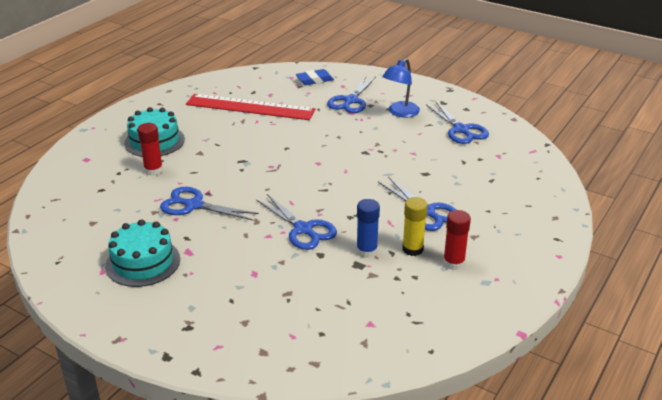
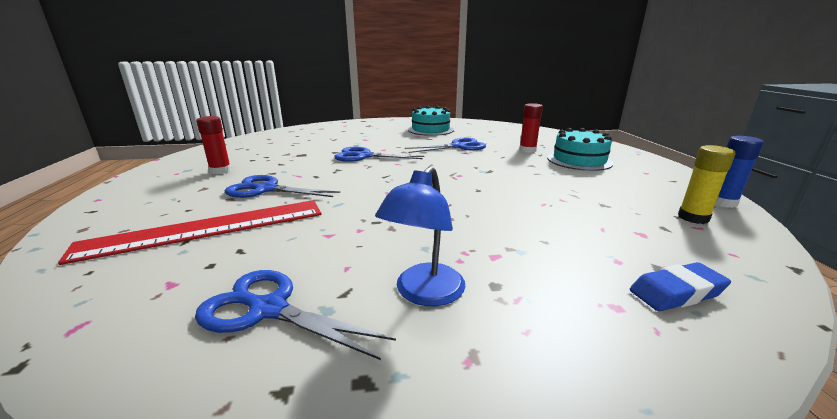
camera: 140 degrees right, 10 degrees down
(250, 107) = (609, 209): red ruler -> red ruler (207, 229)
(314, 80) = (676, 292): blue eraser -> blue eraser turned 45 degrees clockwise
(351, 100) = (537, 278): blue scissors -> none
(366, 251) = (301, 160): blue glue stick -> blue glue stick (722, 202)
(400, 113) = (424, 293): blue lamp -> blue lamp turned 150 degrees counterclockwise
(412, 249) = (263, 168): yellow glue stick -> yellow glue stick (693, 218)

